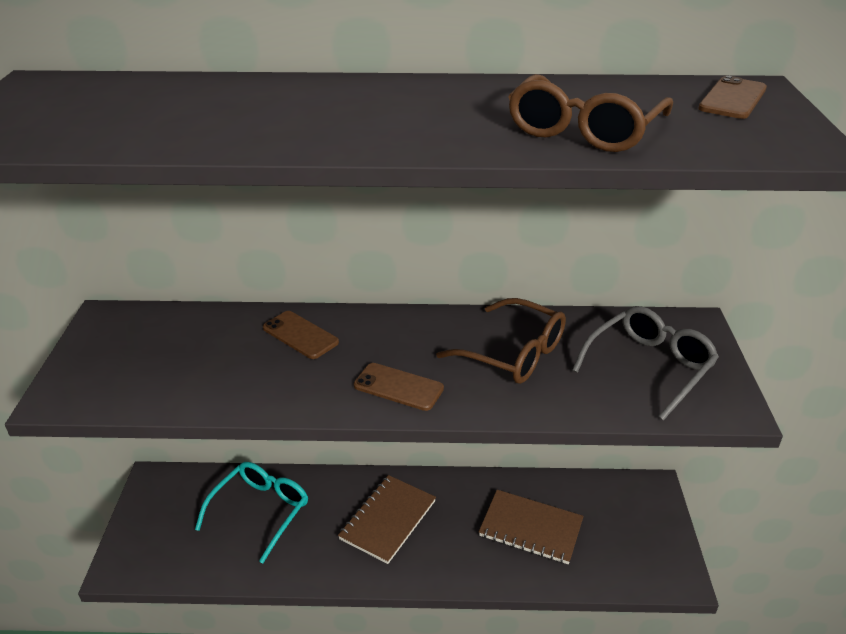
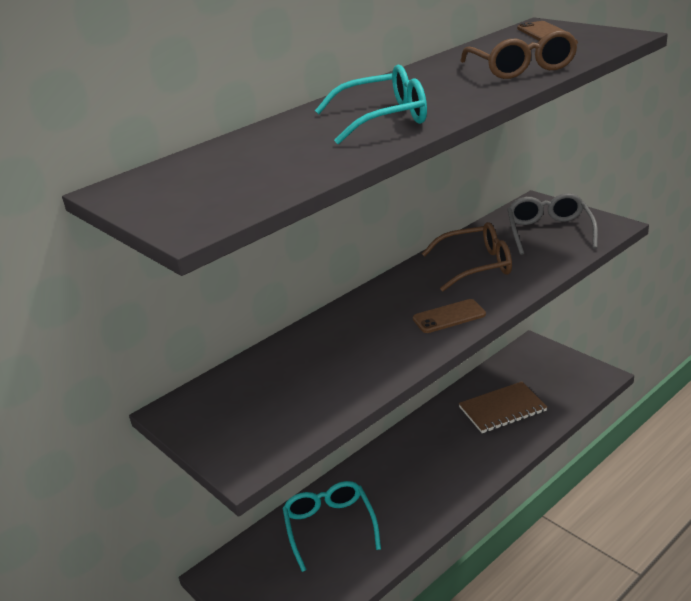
camera: 40 degrees left, 5 degrees down
(300, 335) = (339, 332): brown phone -> none
(323, 120) = (383, 118): none -> turquoise glasses
(388, 520) = (419, 467): brown notebook -> none

